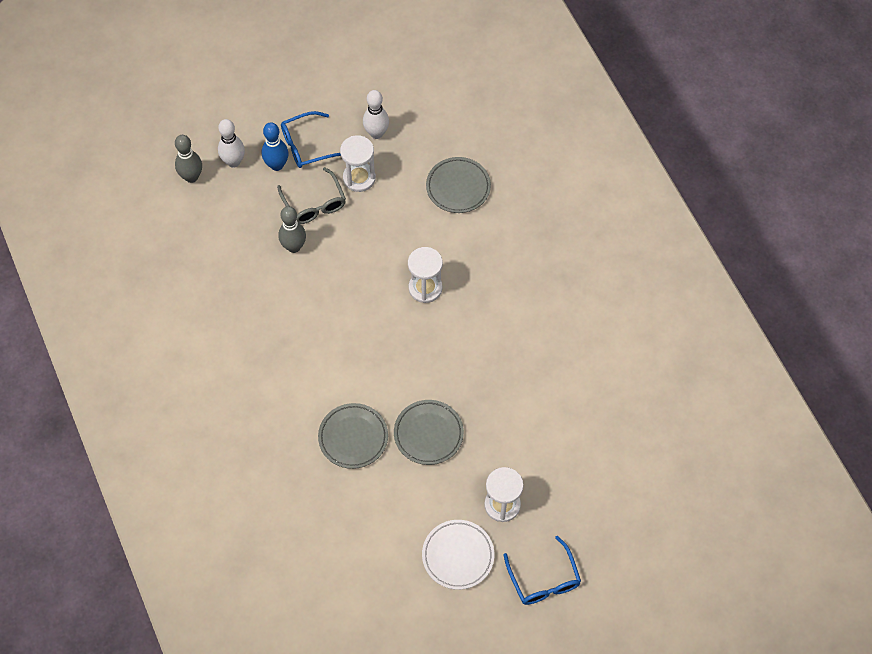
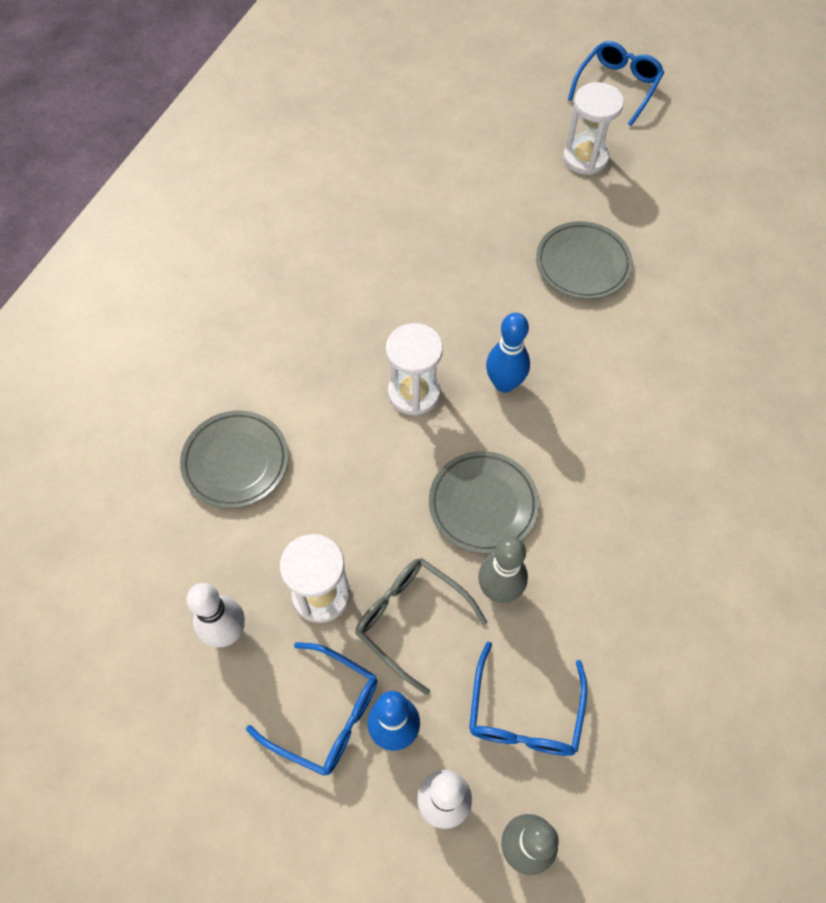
camera: 130 degrees left, 0 degrees up
(236, 215) = (524, 713): none -> blue glasses
(314, 203) = (411, 620): grey glasses -> grey glasses turned 75 degrees counterclockwise
(353, 437) = (662, 327): grey plate -> grey plate (483, 504)
(392, 333) = (504, 383): none -> blue bowling pin
(458, 556) = (672, 158): white plate -> none

